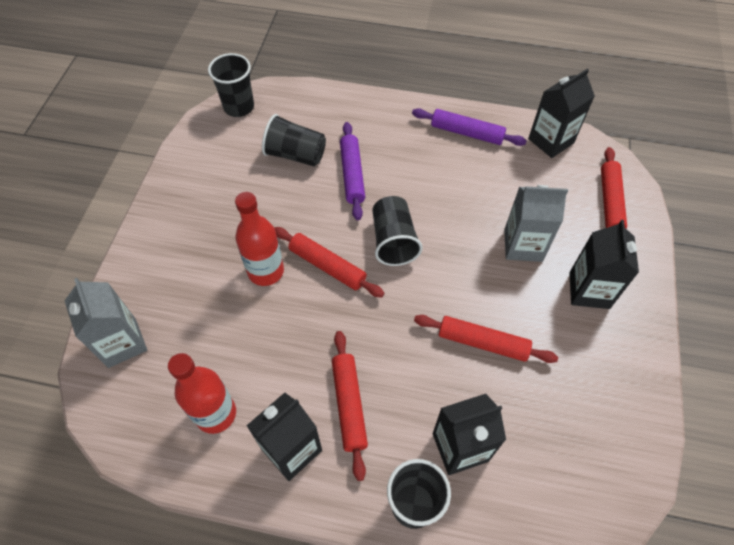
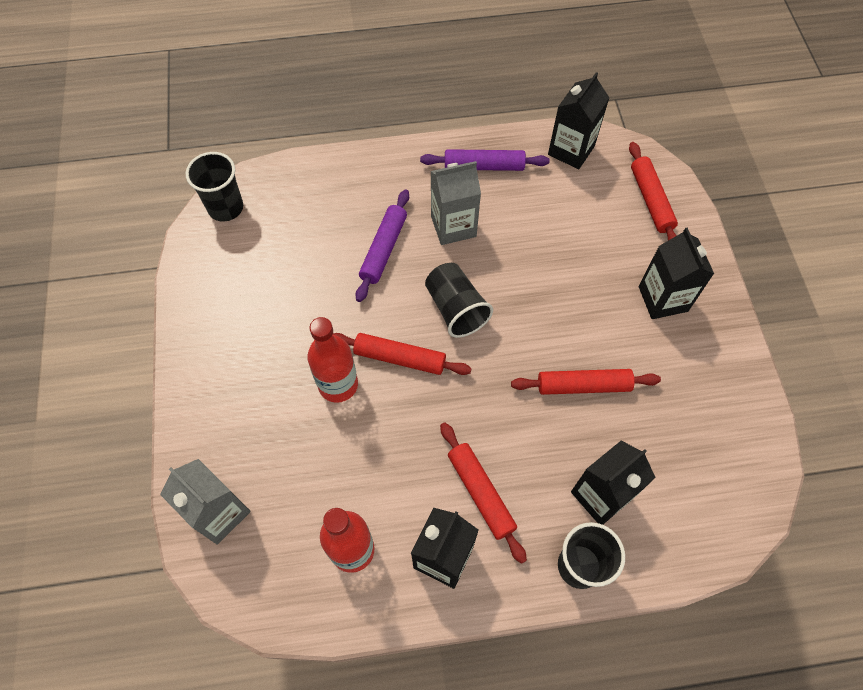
camera: 20 degrees left, 5 degrees up
(295, 155) = (313, 245): black cup -> none
(352, 174) = (383, 249): purple rolling pin -> purple rolling pin turned 45 degrees clockwise
(523, 245) = (584, 272): grey carton -> grey carton (453, 226)

